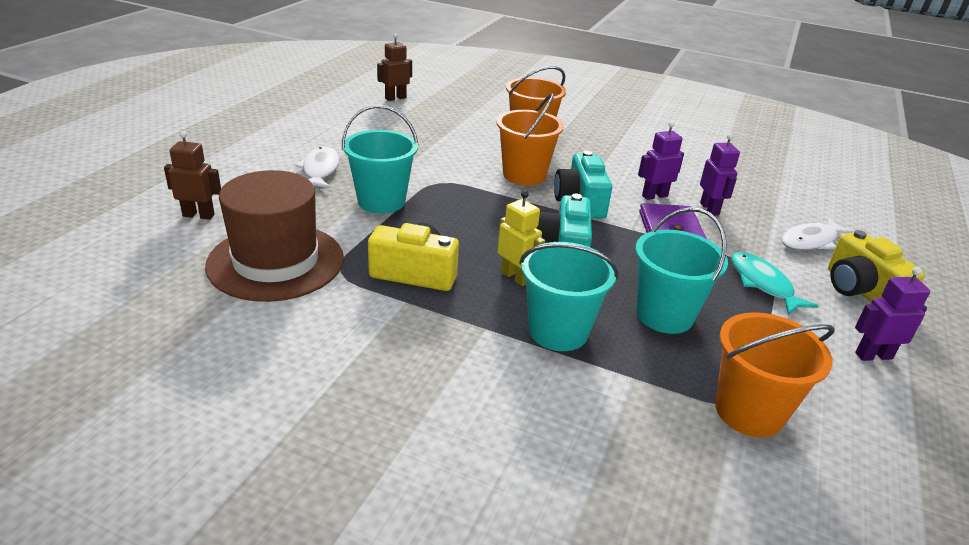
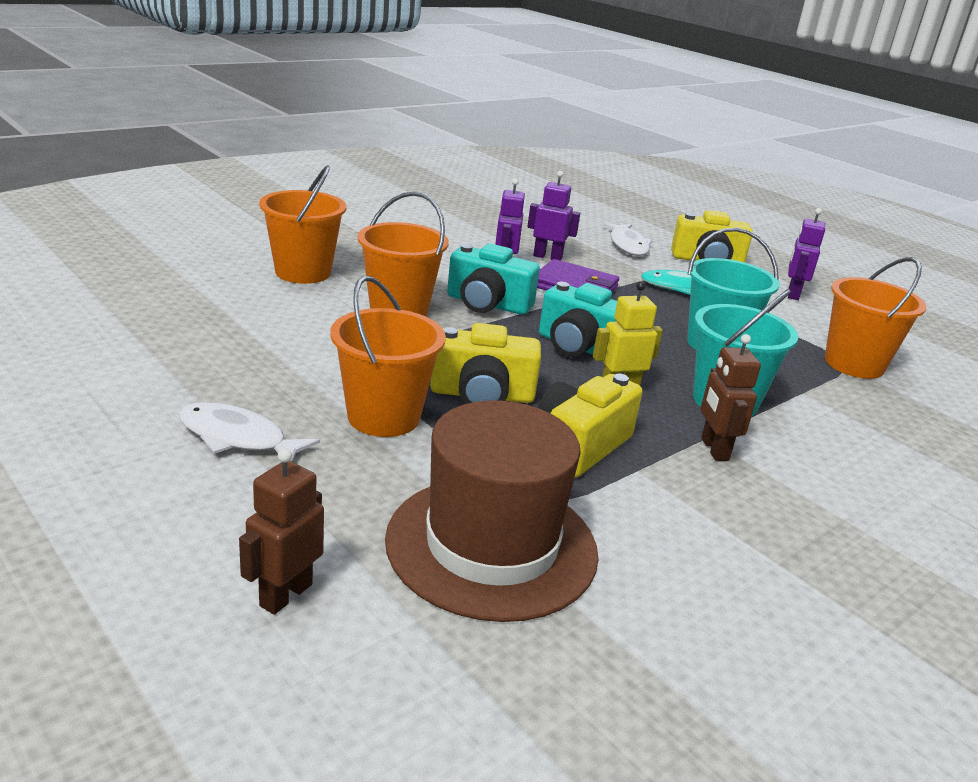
camera: 65 degrees left, 5 degrees down
(381, 201) = (383, 417): turquoise bucket -> orange bucket
(395, 98) = (54, 310): brown robot -> brown robot (714, 449)
(443, 226) = (482, 395): none -> yellow camera

